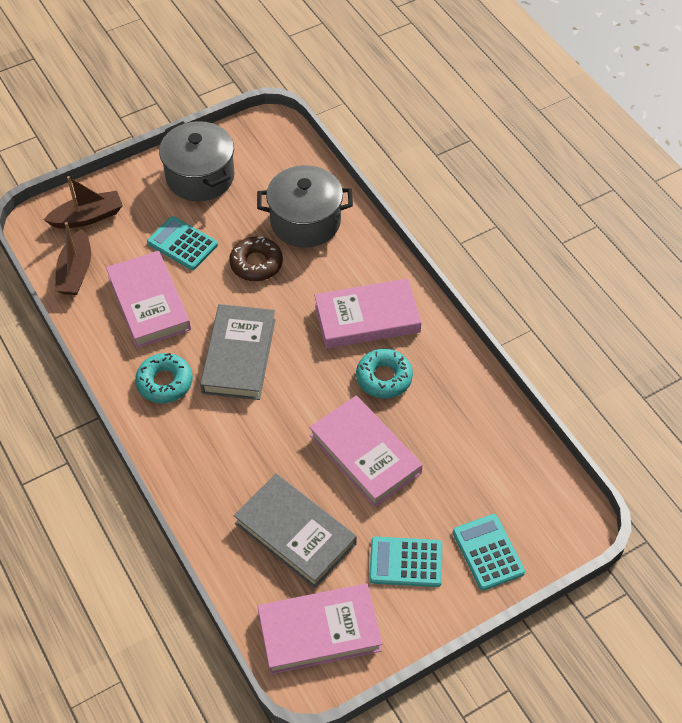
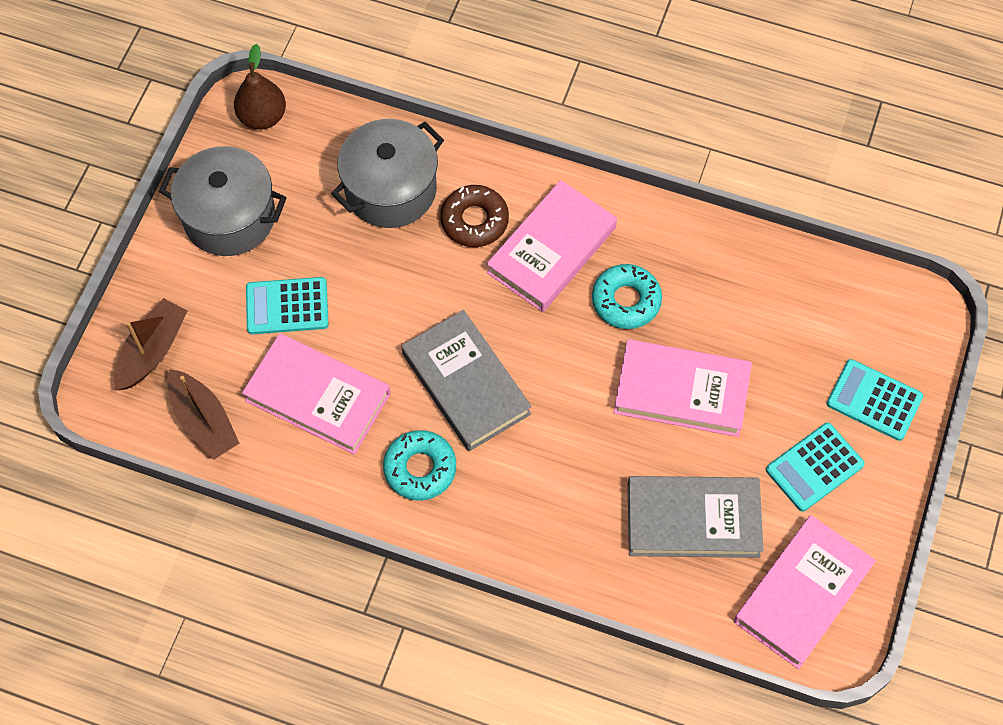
camera: 40 degrees left, 10 degrees up
(256, 264) = (386, 272): brown donut -> brown donut (474, 220)
(273, 137) = (262, 116): none -> brown pear

